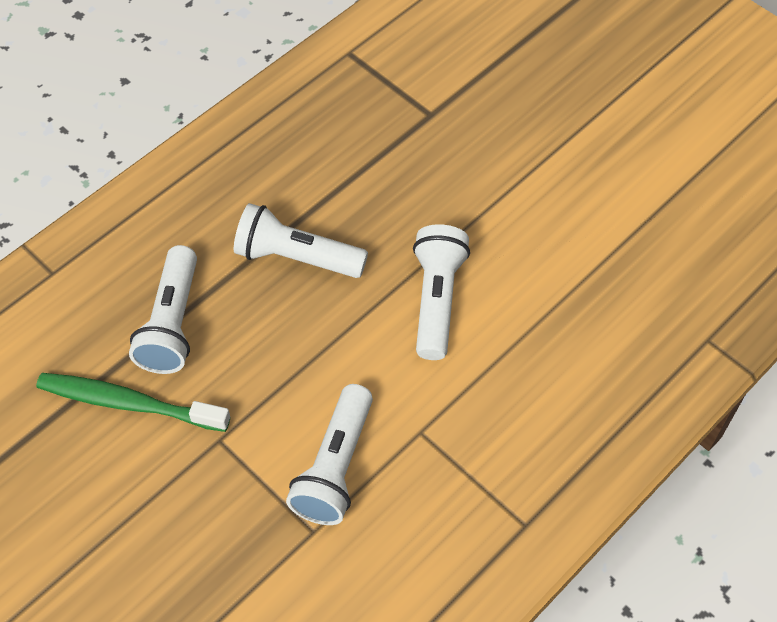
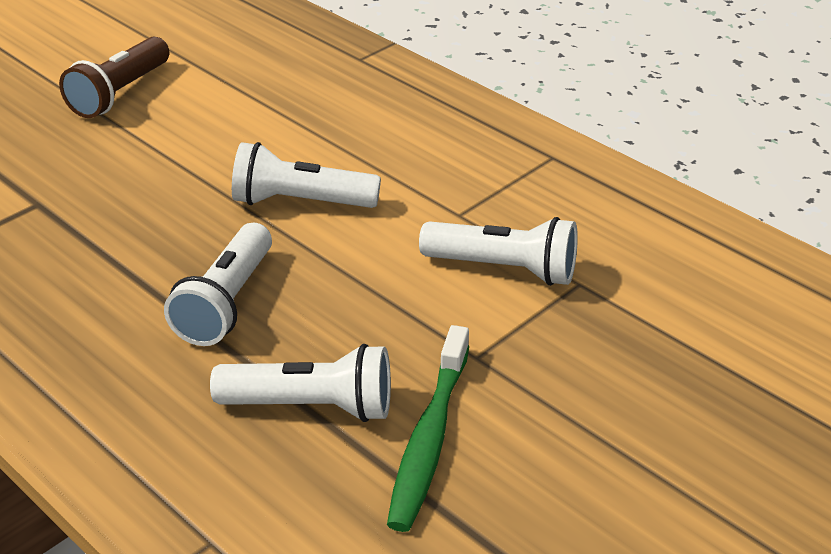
camera: 90 degrees left, 20 degrees down
(609, 142) = (120, 93): none -> brown flashlight

